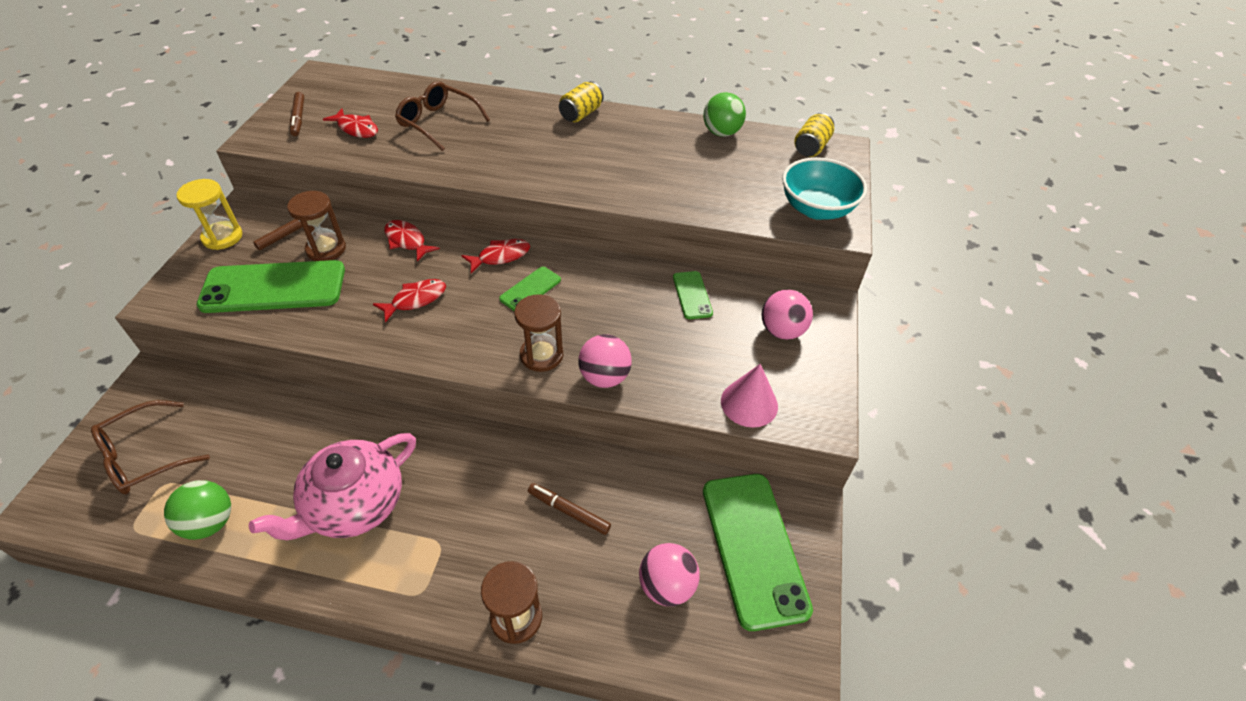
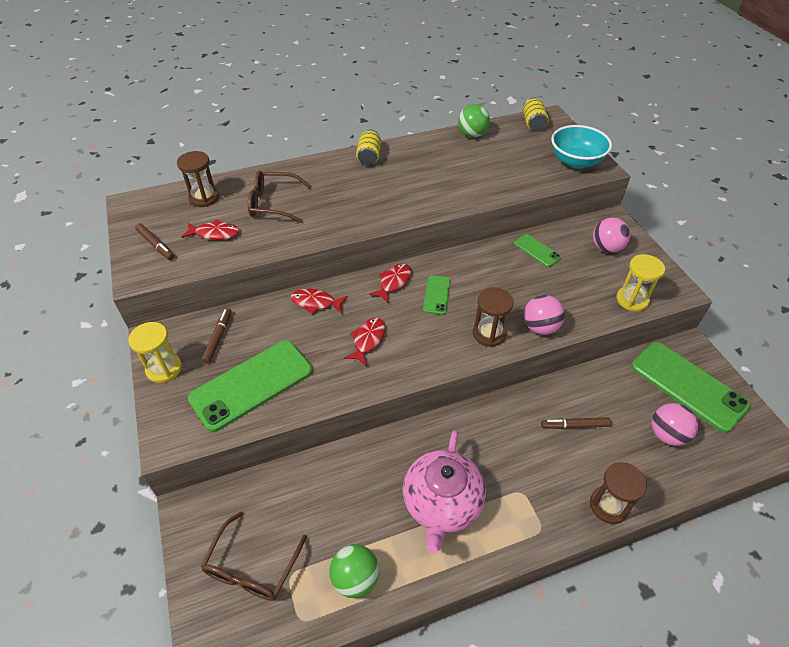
camera: 30 degrees left, 0 degrees up
(326, 249) = (261, 337): brown hourglass -> brown hourglass (204, 198)
(749, 403) = (632, 300): pink cone -> yellow hourglass

